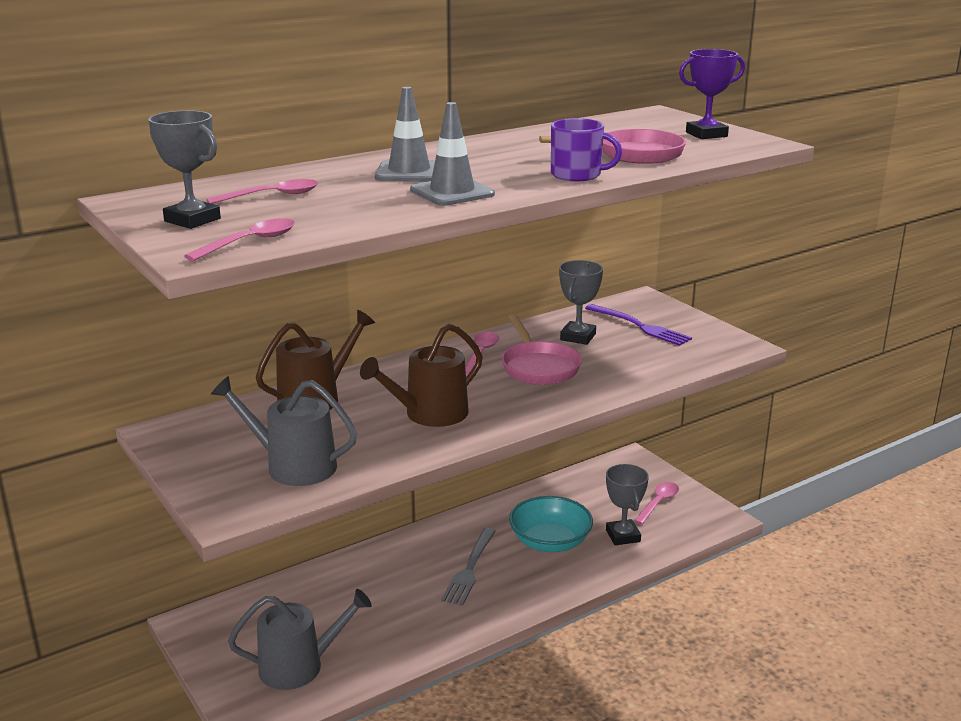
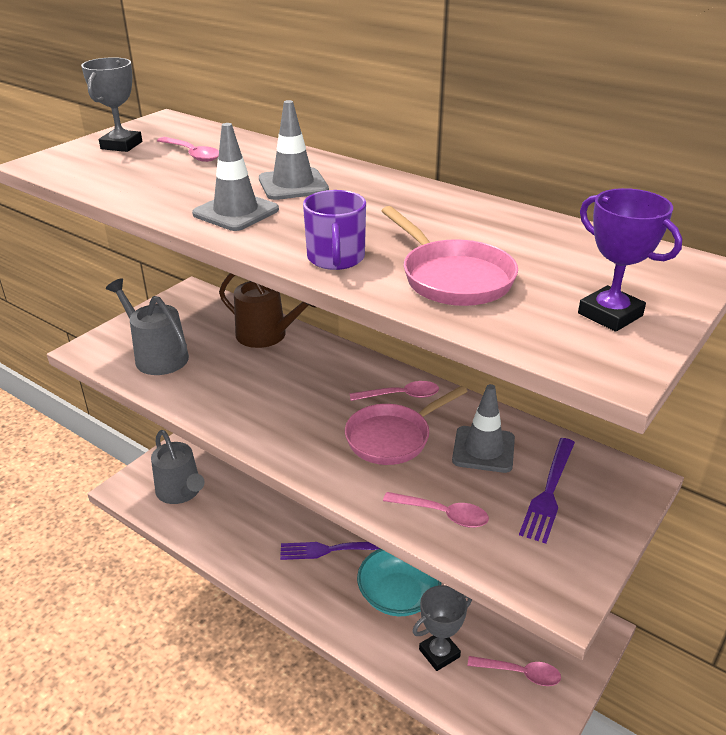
camera: 70 degrees right, 10 degrees up
(250, 242) = (71, 171): pink spoon -> pink spoon (443, 514)
(293, 466) = (157, 356): grey watering can -> grey watering can turned 45 degrees counterclockwise
(430, 414) = (264, 397): brown watering can -> none
(469, 569) = (331, 550): grey fork -> purple fork
(578, 337) = (483, 449): grey trophy -> grey traffic cone

